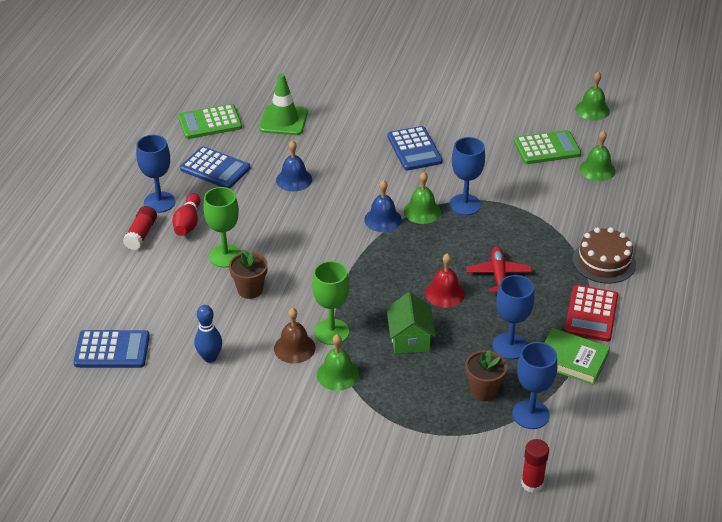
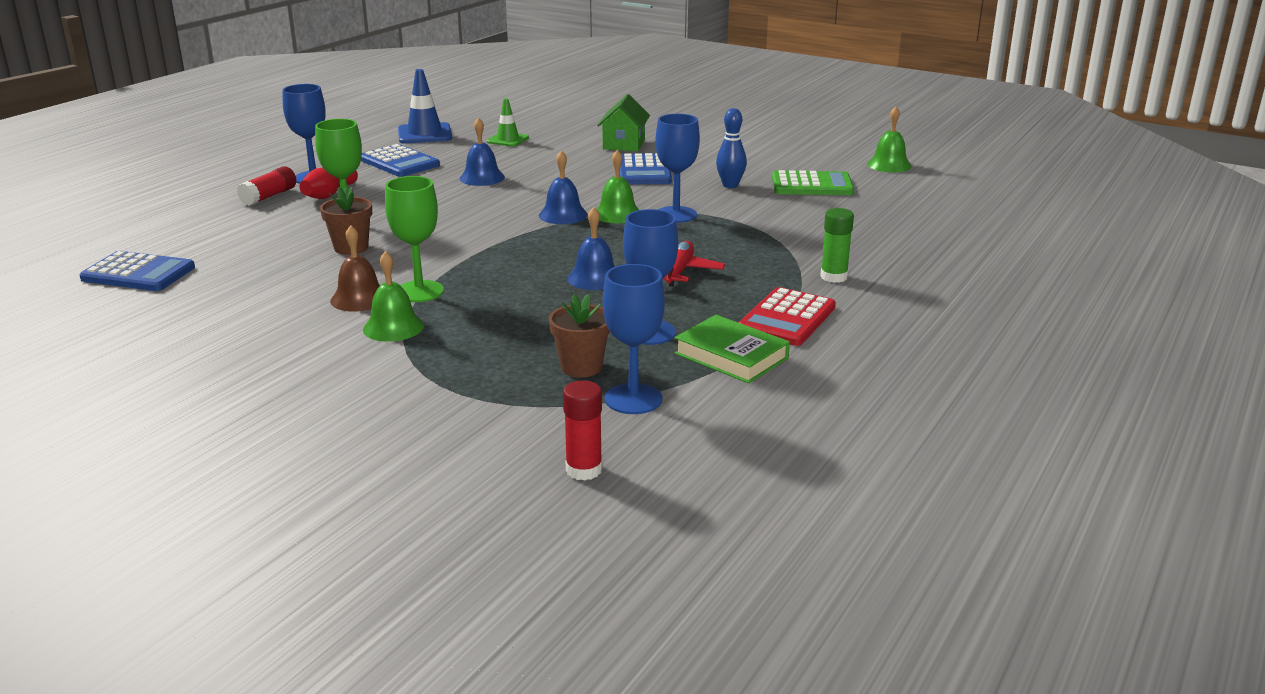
camera: 15 degrees right, 15 degrees down
(210, 122) = (424, 134): green calculator -> blue traffic cone
(210, 357) = (247, 293): blue bowling pin -> blue bowling pin (730, 185)
(283, 120) = (508, 140): green traffic cone -> green traffic cone, size x0.64
(410, 339) = (516, 309): green house -> green house (624, 144)
(444, 293) = (594, 278): red bell -> blue bell
(597, 169) = (869, 206): green bell -> none
(604, 261) = (833, 277): brown cake -> green glue stick

